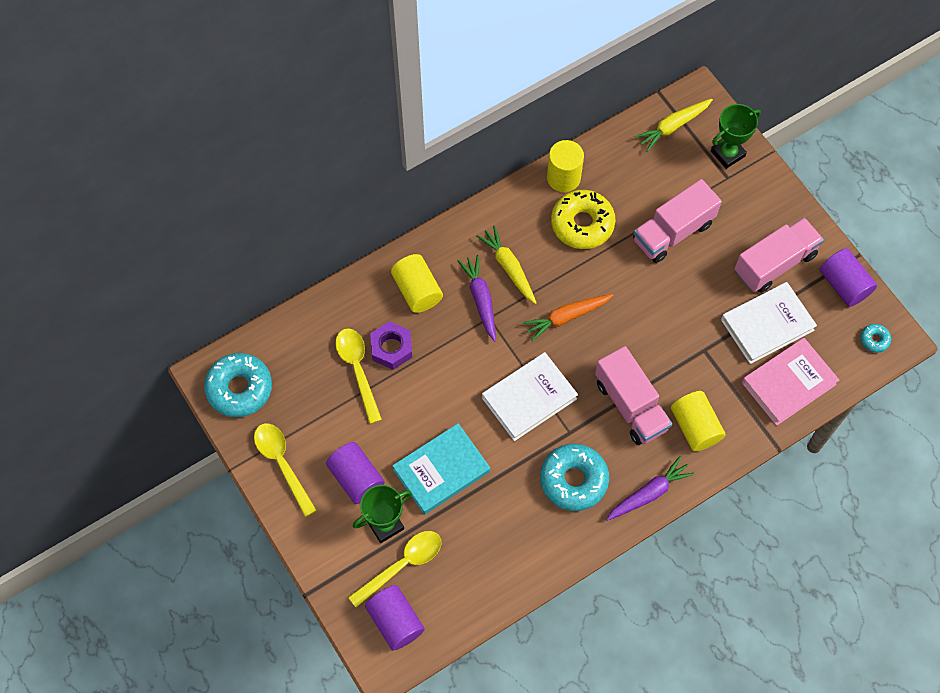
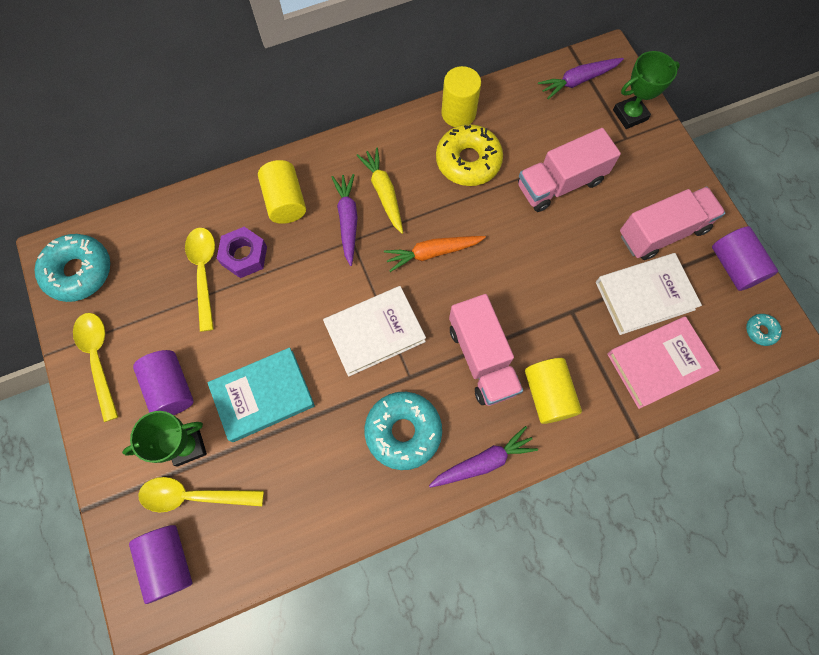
camera: 10 degrees right, 5 degrees up
(402, 565) = (194, 496): yellow spoon -> yellow spoon turned 150 degrees counterclockwise
(673, 126) = (578, 81): yellow carrot -> purple carrot

